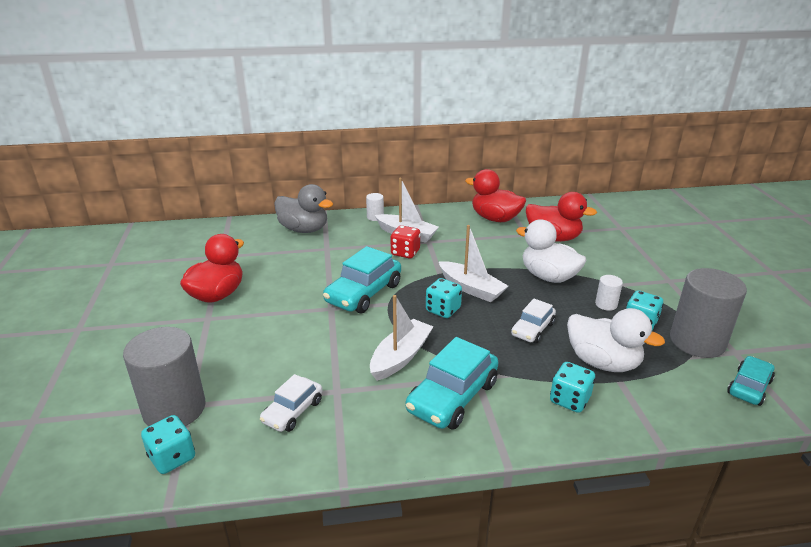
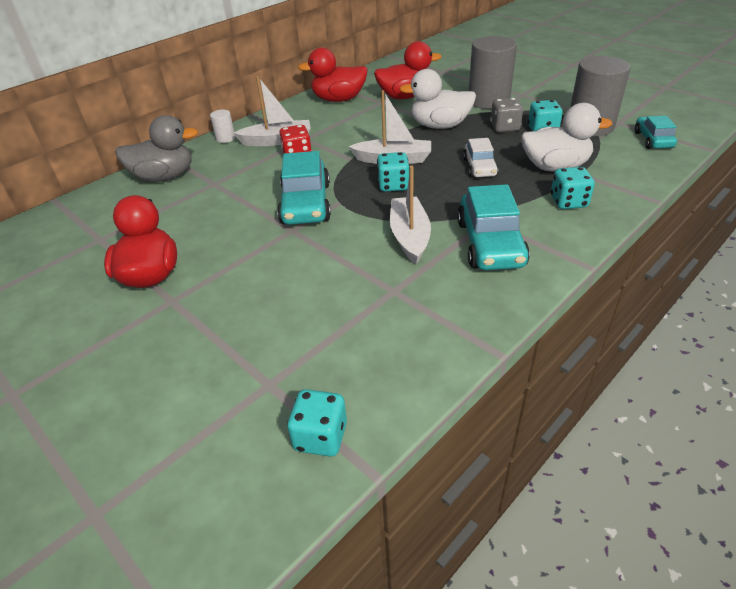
camera: 35 degrees left, 10 degrees up
(174, 409) = (258, 396): grey cylinder -> grey cylinder (488, 100)
(293, 411) = (379, 328): white car -> none
(606, 304) = (504, 127): white cylinder -> grey dice

